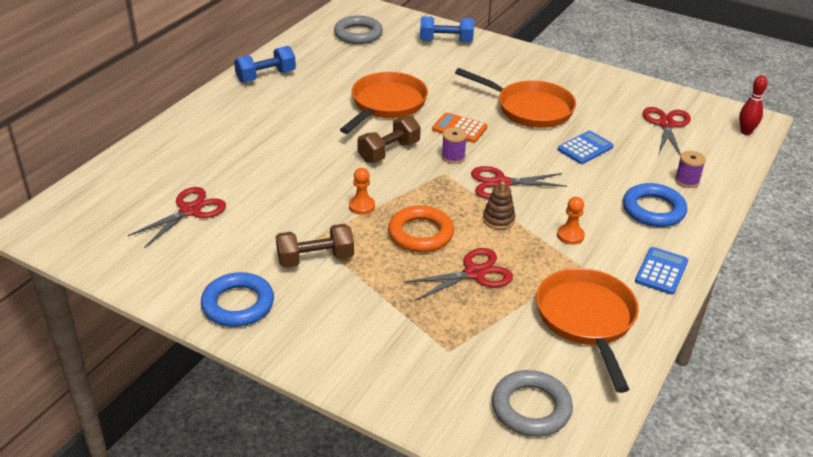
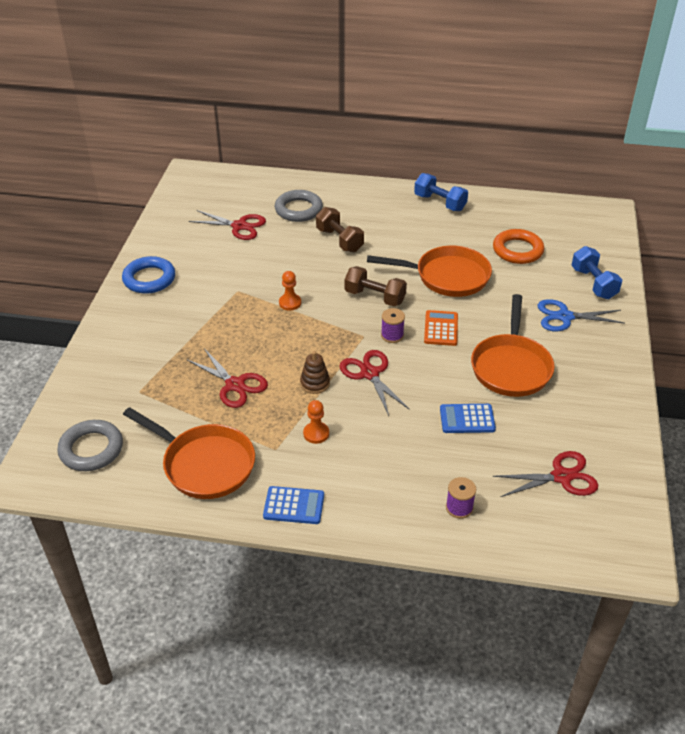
camera: 70 degrees right, 5 degrees up
(315, 259) = (213, 298): brown dumbbell -> brown dumbbell (339, 240)
(358, 34) = (555, 229): grey ring -> grey ring (298, 209)
(420, 234) = (271, 343): orange ring -> orange ring (517, 250)
(480, 66) = (564, 317): none -> blue scissors
(585, 148) = (467, 419): blue calculator -> blue calculator turned 150 degrees clockwise
(587, 320) = (204, 464): orange pan -> orange pan turned 60 degrees clockwise
(653, 210) = (390, 487): blue ring -> none
(746, 132) = (599, 551): red bowling pin -> none

